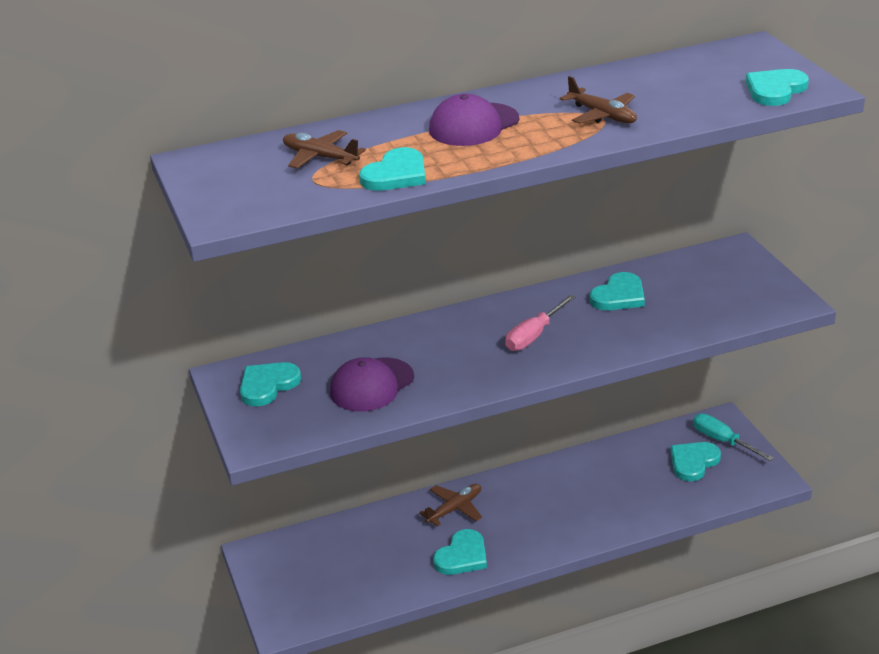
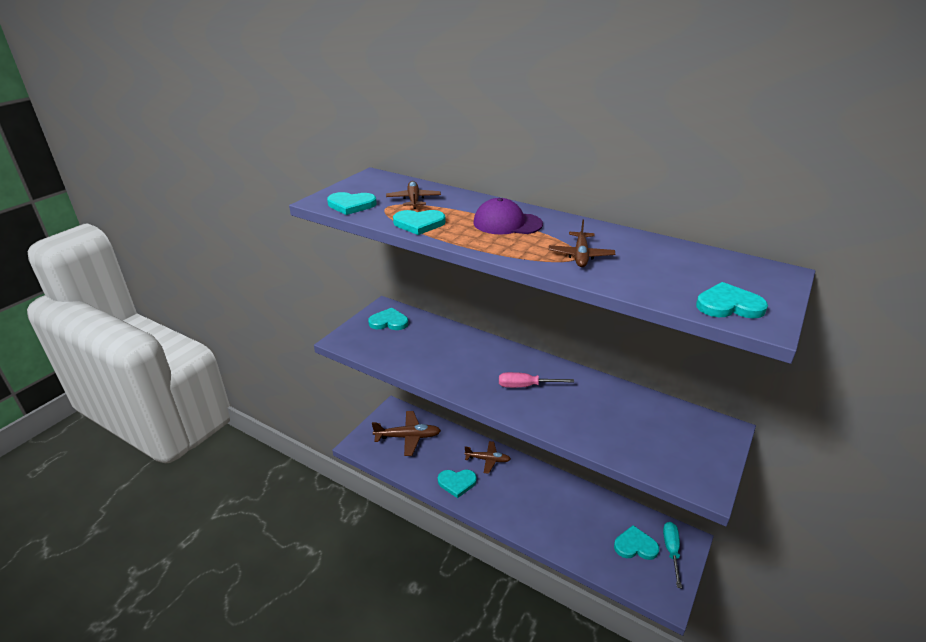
camera: 50 degrees right, 0 degrees up
(329, 564) = (408, 437): none -> brown plane
(371, 385) = (420, 352): purple cap -> none
(619, 296) = (606, 401): turquoise heart -> turquoise heart (351, 205)

